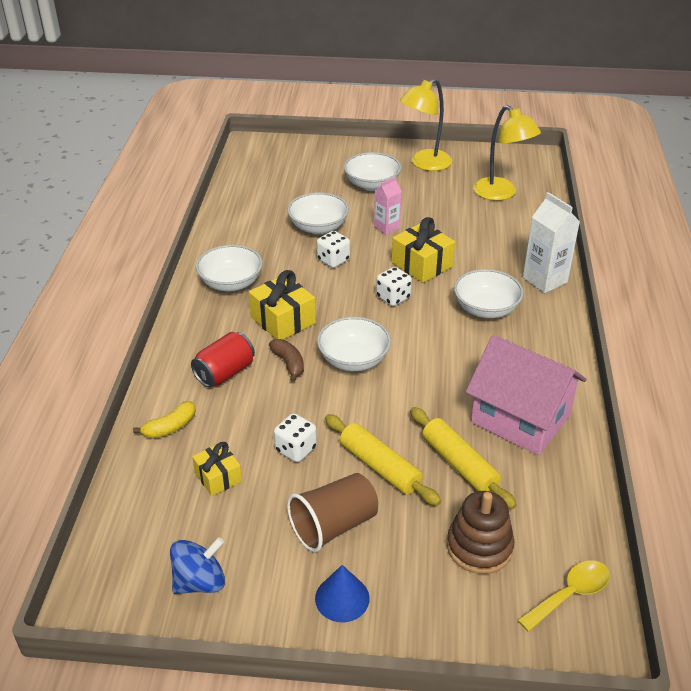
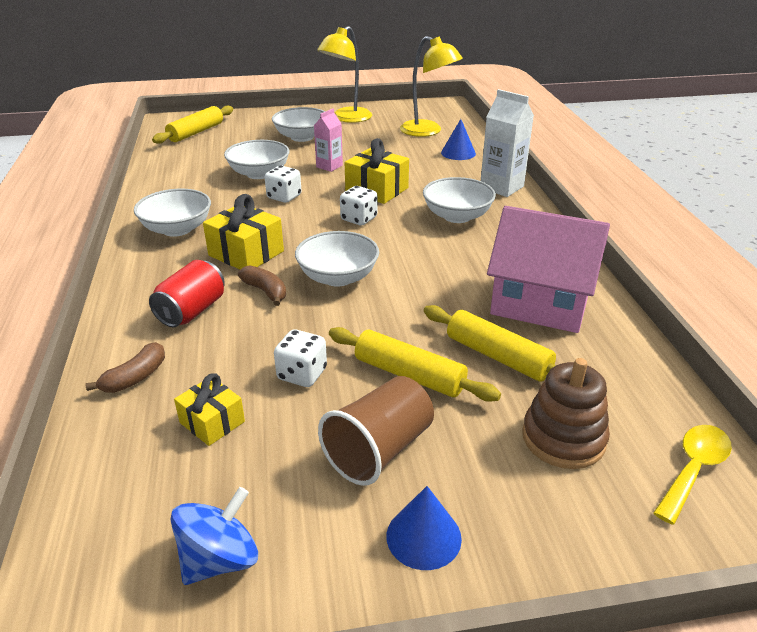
camera: 15 degrees left, 5 degrees down
(170, 427) = (135, 377): yellow banana -> brown banana
(272, 164) = (196, 132): none -> yellow rolling pin
(520, 228) = (458, 153): none -> blue cone

